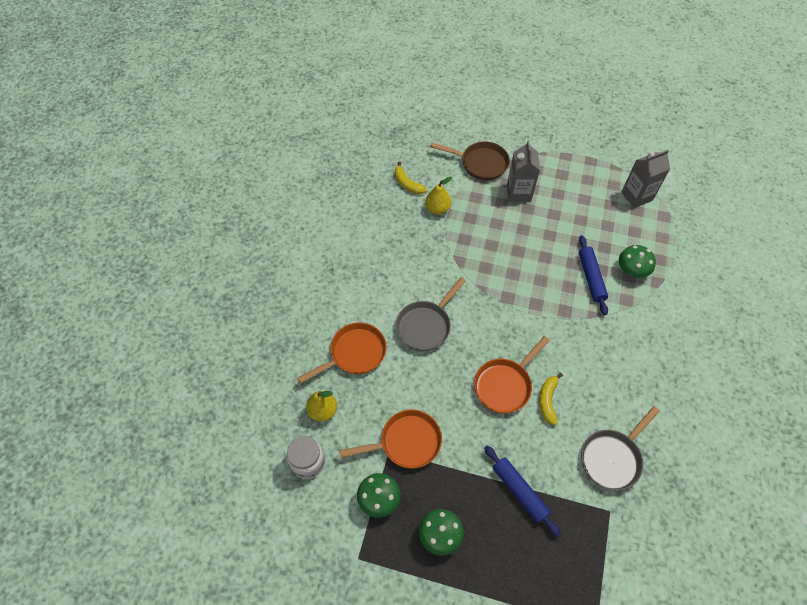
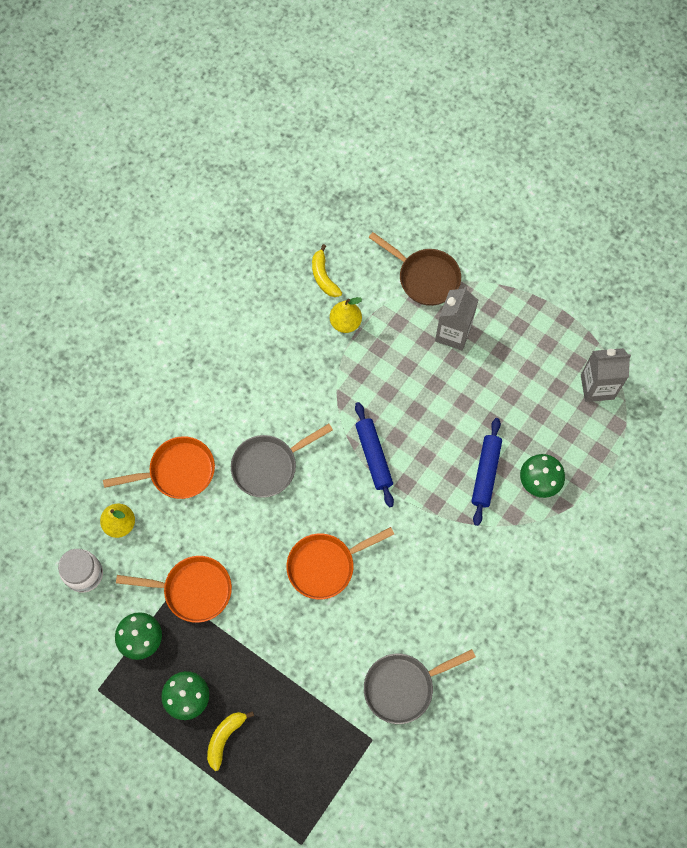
camera: 20 degrees right, 10 degrees up
(519, 491) = (288, 684): blue rolling pin -> blue rolling pin (373, 456)
(547, 400) = (364, 600): yellow banana -> yellow banana (225, 737)

